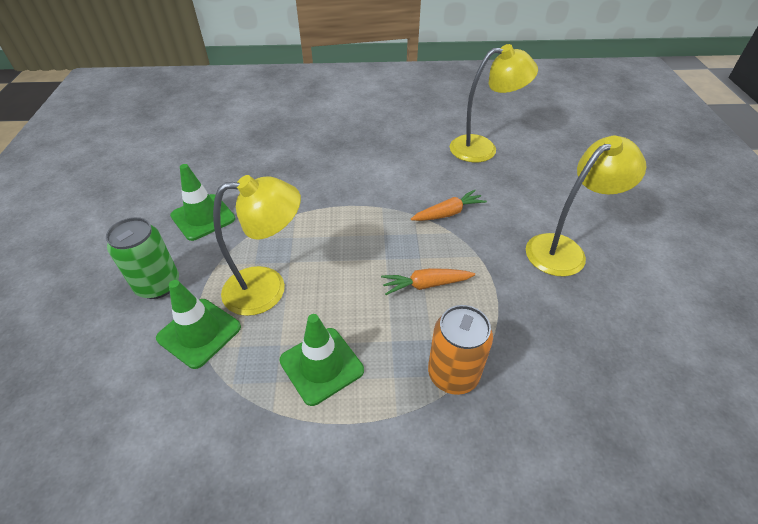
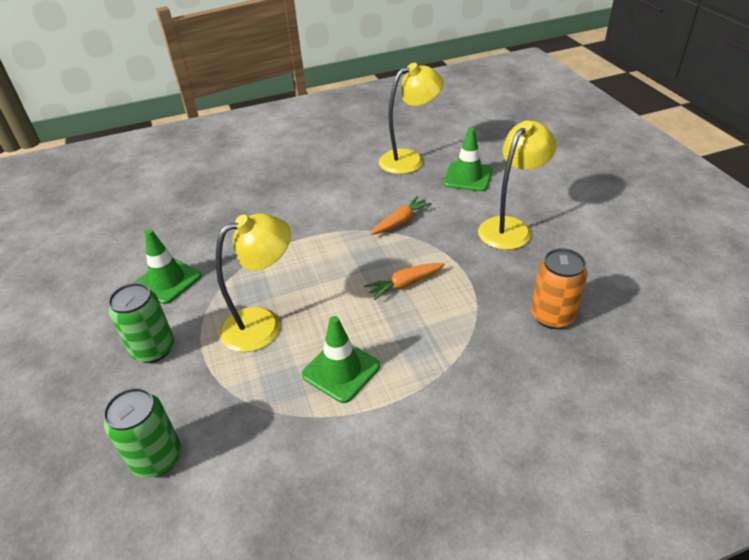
camera: 15 degrees left, 5 degrees down
(106, 406) = (157, 458): none -> green can
(199, 332) = (215, 376): green traffic cone -> green traffic cone (467, 177)
(453, 374) = (455, 345): orange can -> orange can (552, 316)

